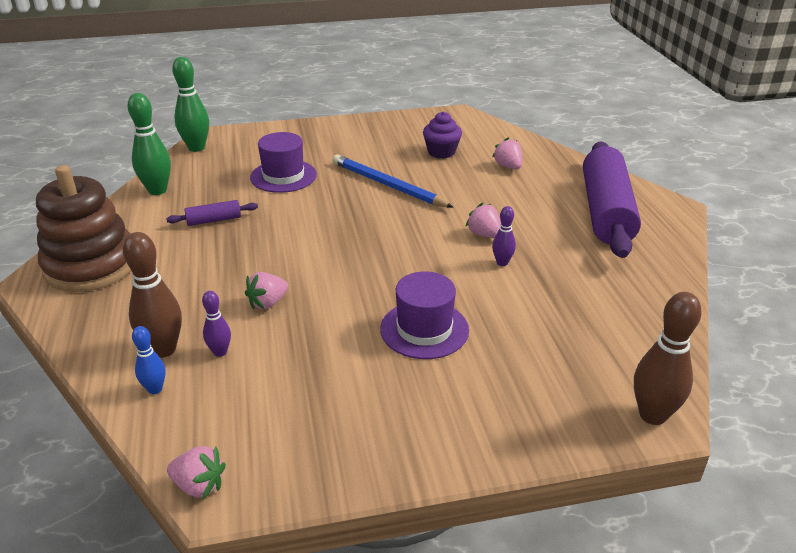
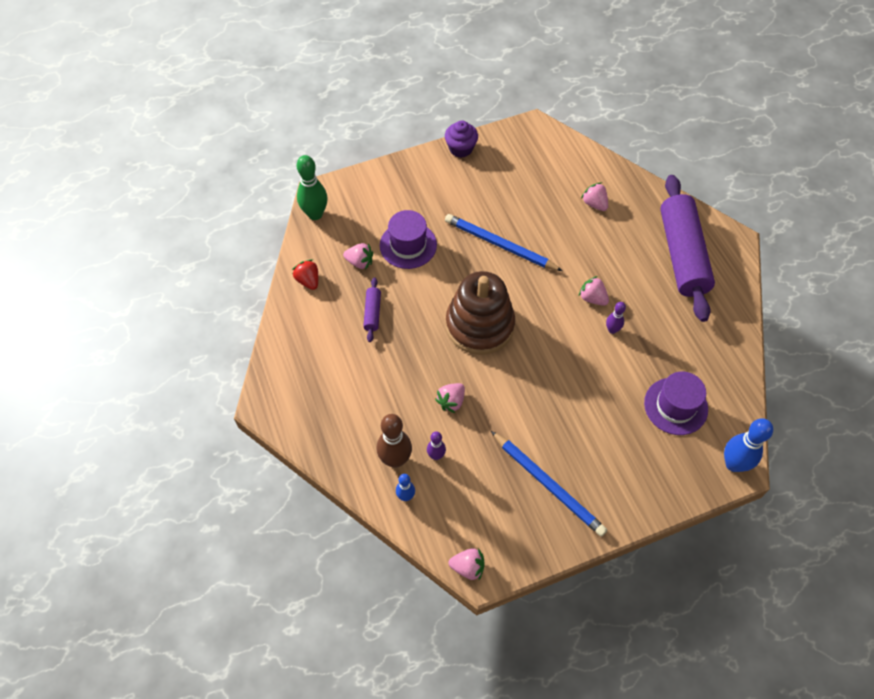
camera: 10 degrees left, 25 degrees up
(91, 265) = (299, 382): brown stacking toy -> brown stacking toy (479, 325)
(157, 190) = (308, 281): green bowling pin -> red strawberry
(214, 220) = (372, 313): purple rolling pin -> purple rolling pin turned 60 degrees counterclockwise
(223, 183) = (360, 262): none -> pink strawberry
(363, 403) = (548, 484): none -> blue pencil
(424, 329) = (571, 410): purple hat -> purple hat (675, 406)
(441, 152) = (533, 190): purple cupcake -> purple cupcake (461, 148)
(652, 415) = (733, 464): brown bowling pin -> blue bowling pin

